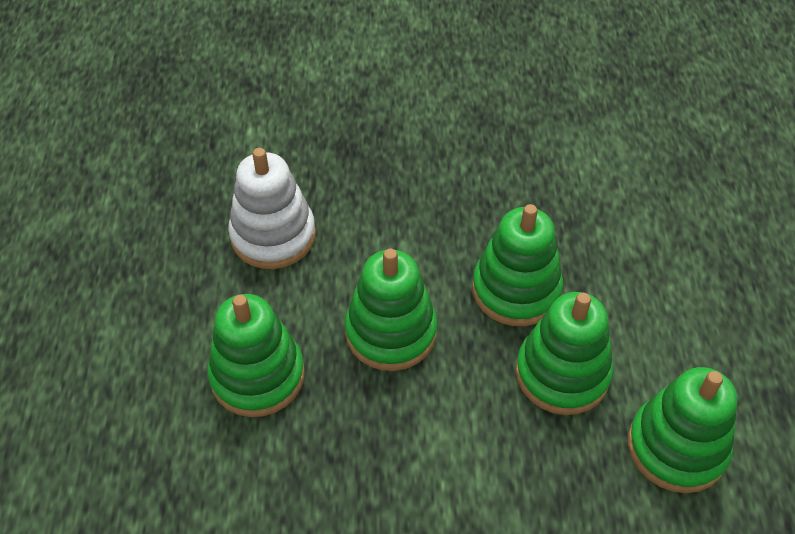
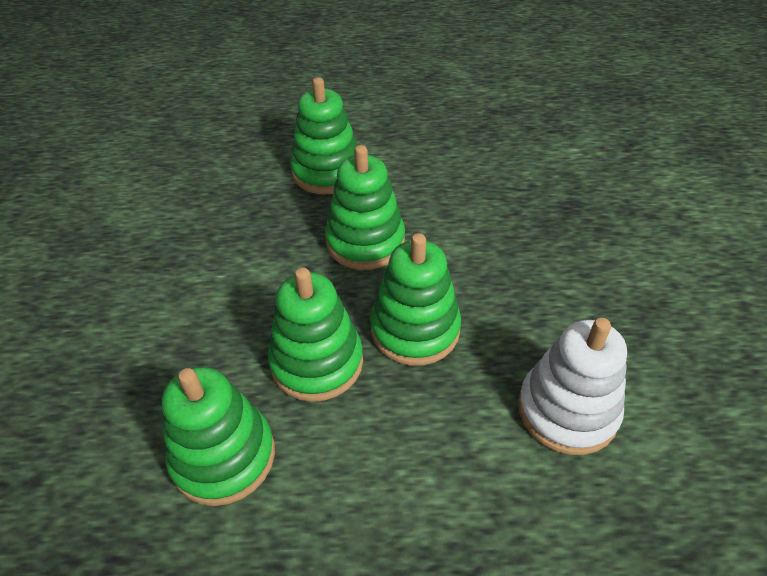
camera: 90 degrees right, 5 degrees down
(273, 235) = (460, 170): white stacking toy -> white stacking toy (567, 410)

